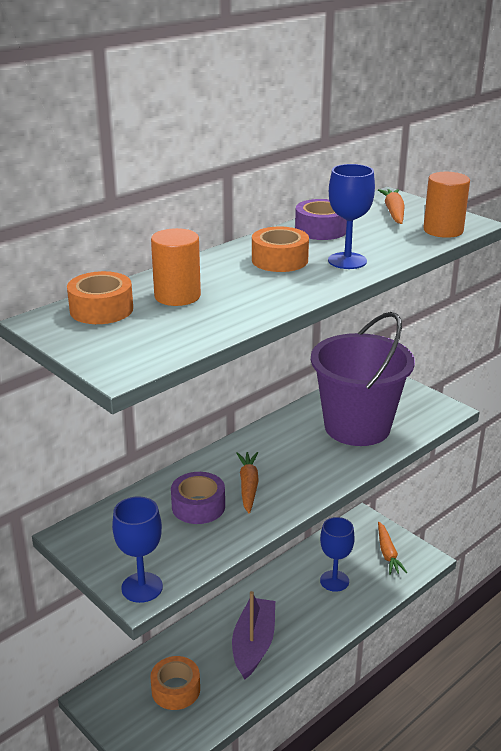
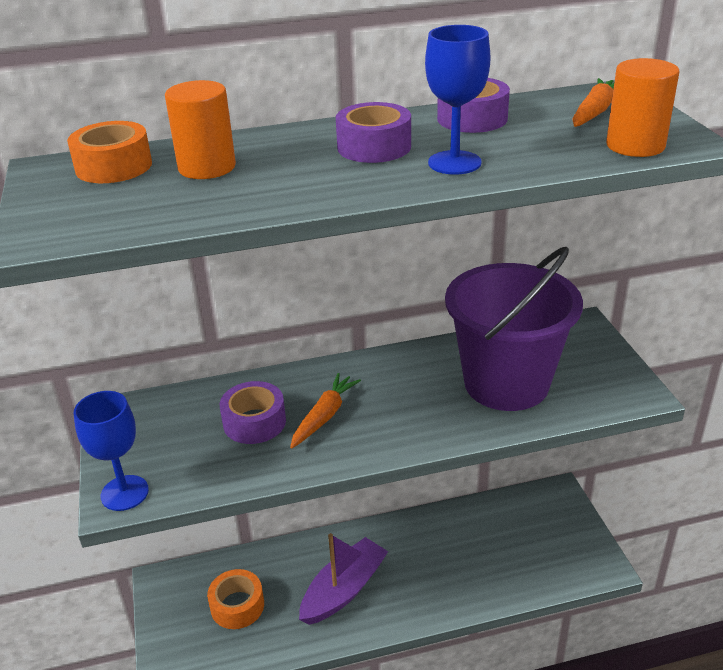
camera: 30 degrees right, 5 degrees up
(279, 260) = (374, 147): orange tape -> purple tape
(334, 581) = (477, 552): blue goblet -> none
(387, 553) = (561, 543): orange carrot -> none

